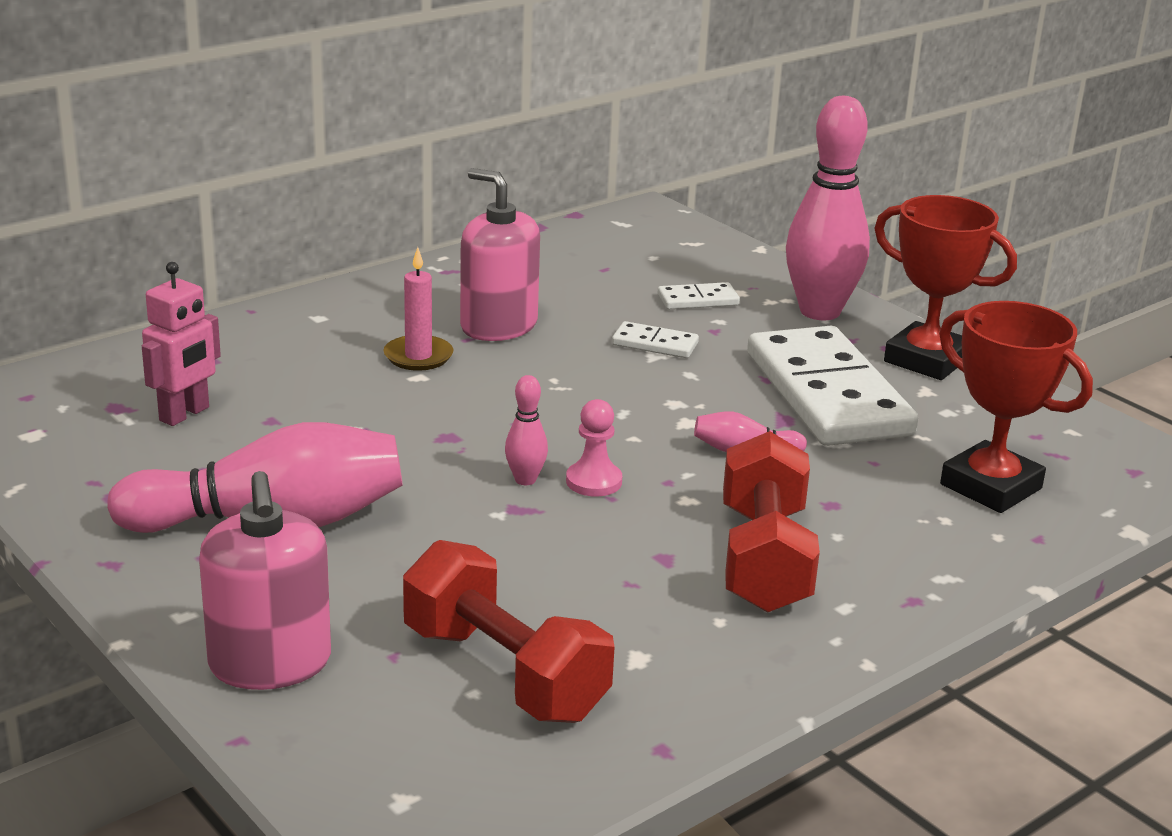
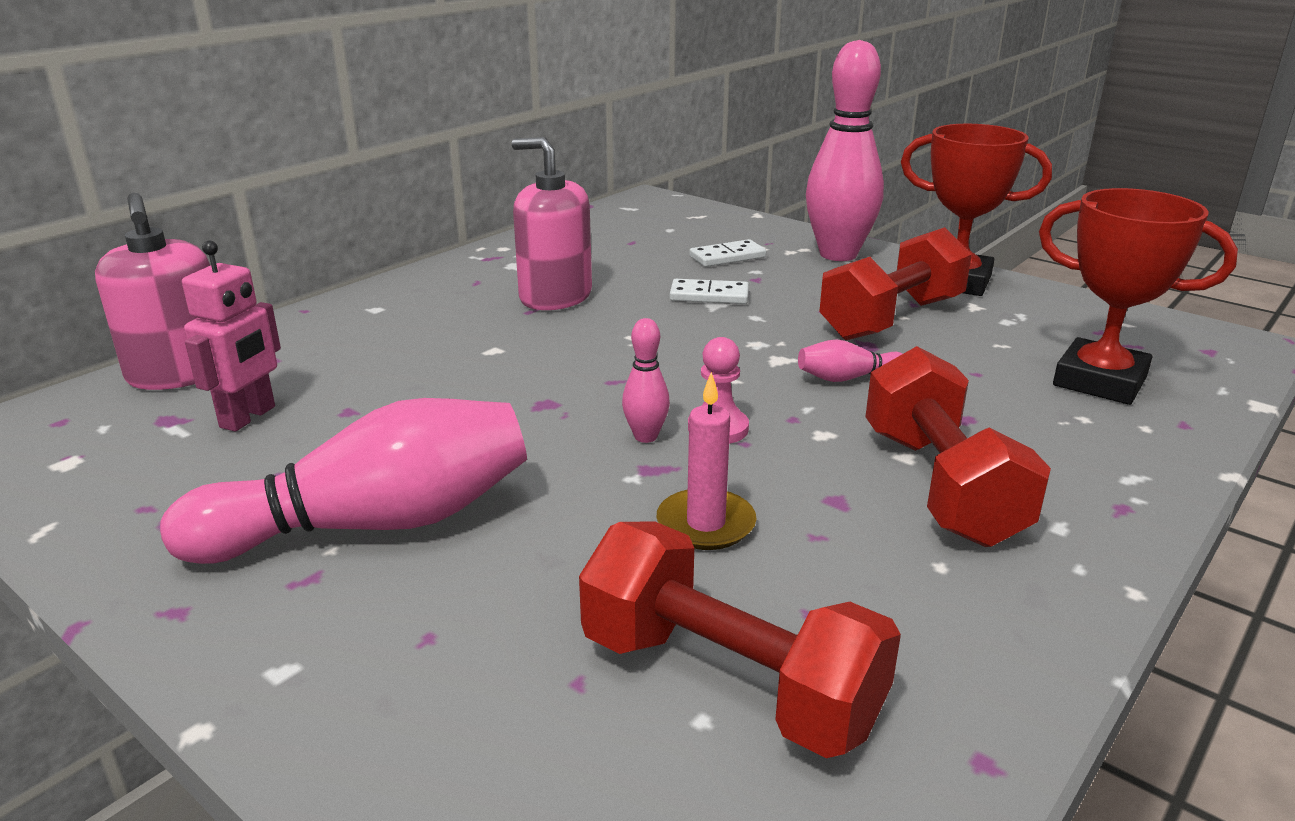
camera: 10 degrees left, 0 degrees up
(270, 663) = (416, 725): pink soap dispenser -> pink soap dispenser (179, 373)
(418, 356) = (487, 331): pink candle -> pink candle (706, 524)
(828, 394) = (892, 319): white domino -> red dumbbell

